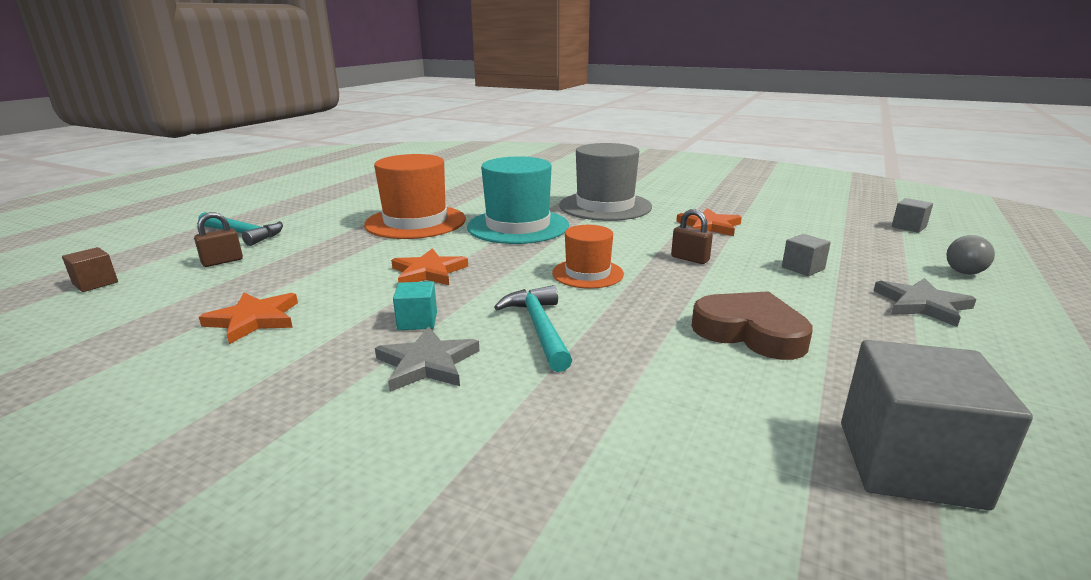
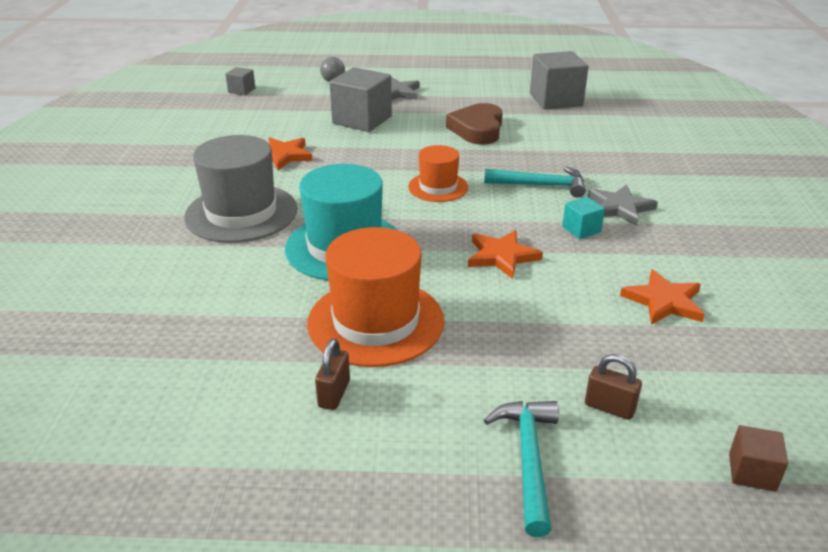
camera: 115 degrees left, 10 degrees up
(539, 328) = (540, 185): turquoise hammer -> turquoise hammer turned 135 degrees counterclockwise
(690, 259) = (373, 155): brown padlock -> brown padlock (334, 394)
(803, 268) = (362, 120): grey cube -> grey cube, size x2.04

